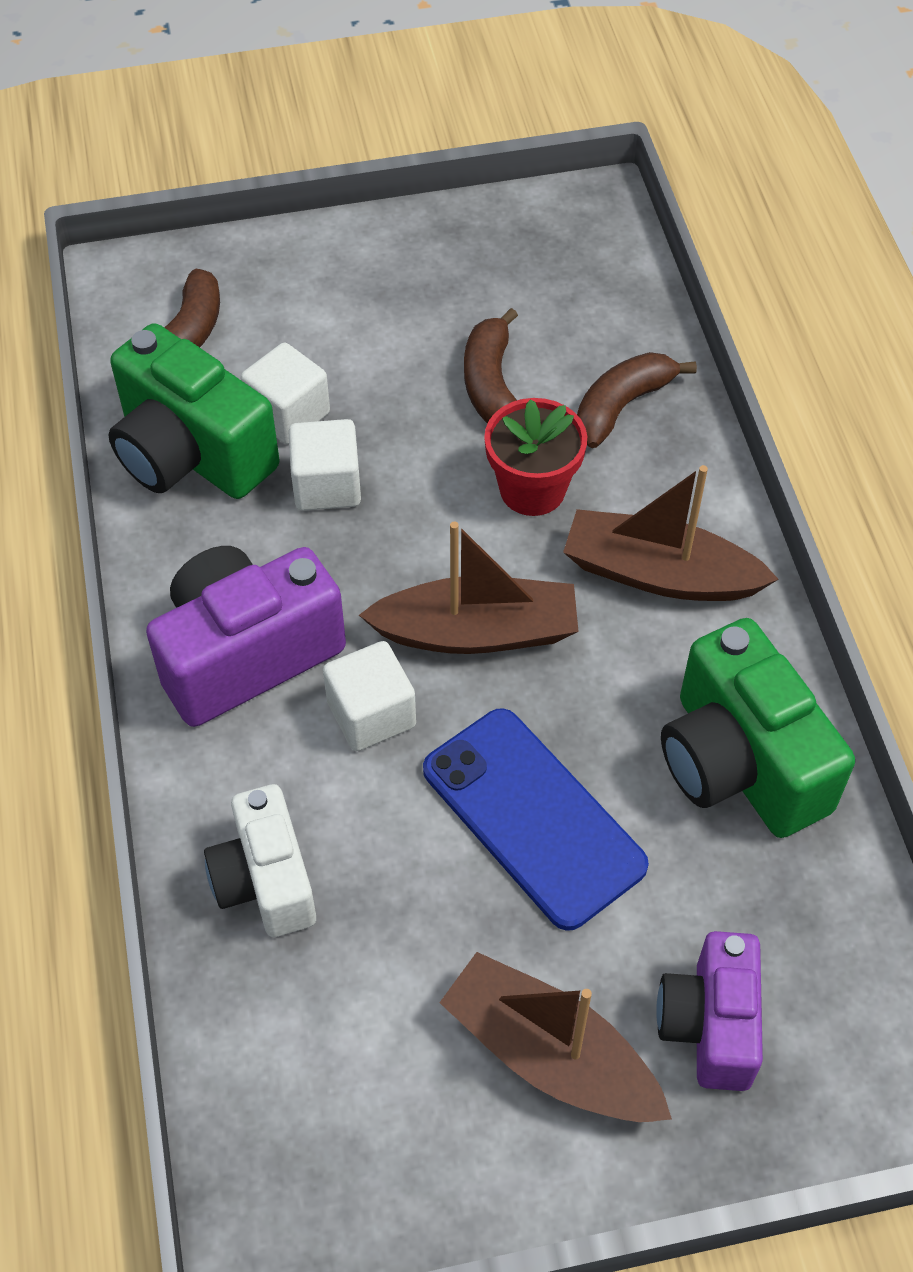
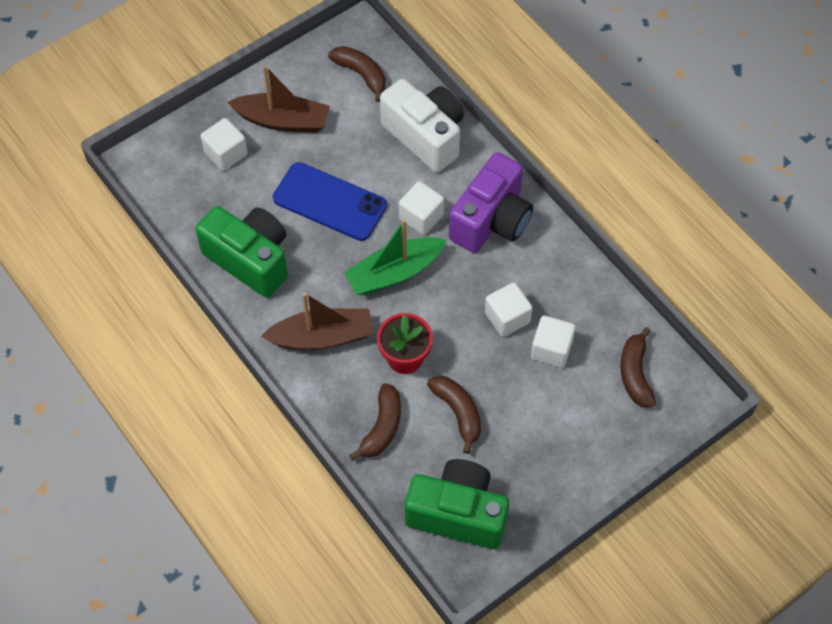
camera: 155 degrees right, 5 degrees up
(191, 454) = (584, 307): green camera -> green camera (458, 514)
(265, 881) = (425, 136): white camera -> white camera, size x1.52
(317, 1100) = (361, 75): none -> brown banana
(477, 632) = (394, 272): brown boat -> green boat
(710, 1024) = (226, 153): purple camera -> white cube

